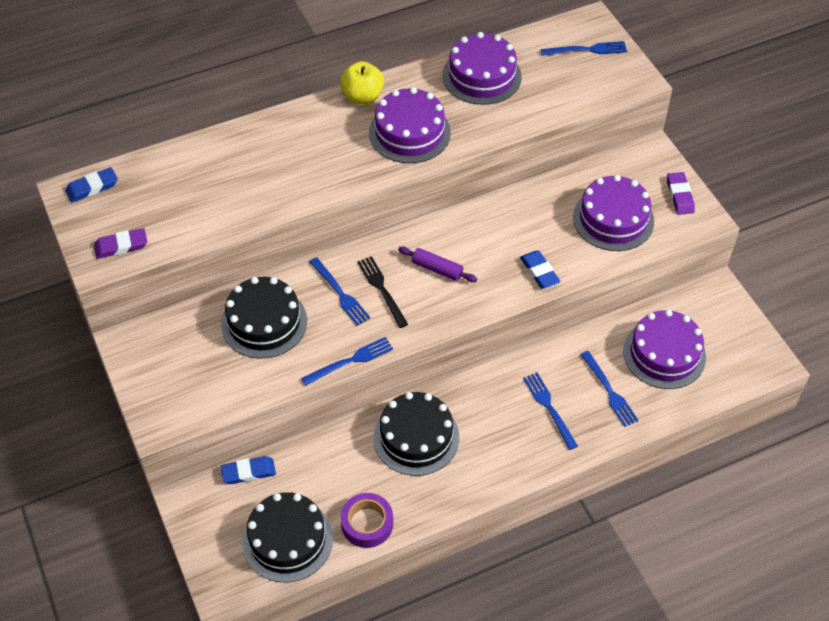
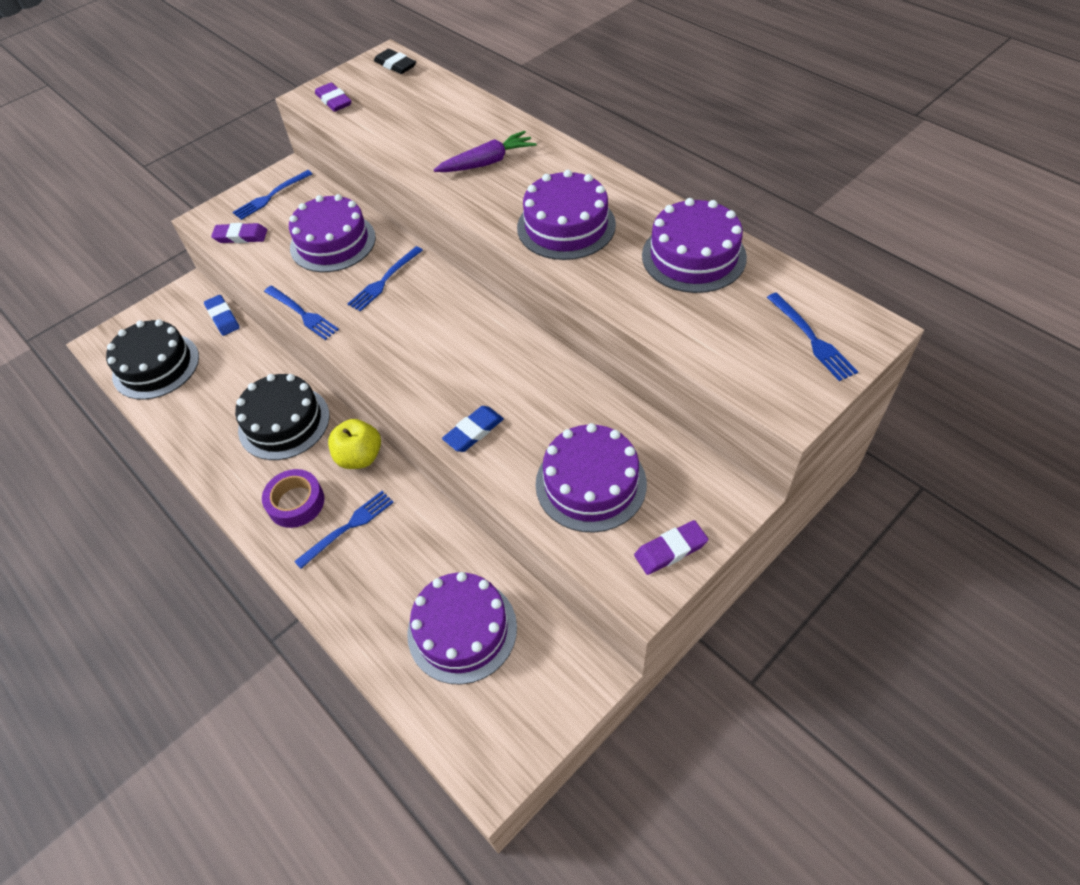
camera: 75 degrees right, 0 degrees up
(92, 187) = (395, 65): blue eraser -> black eraser
(208, 396) = (241, 236): none -> purple eraser
(264, 322) = (333, 242): black cake -> purple cake
(298, 158) = (487, 162): none -> purple carrot
(362, 97) = (600, 177): yellow apple -> yellow apple (360, 457)
(367, 524) = (179, 416): purple tape -> purple tape (296, 503)
(382, 289) = (400, 308): black fork -> none
(437, 269) = (443, 342): purple rolling pin -> none
(609, 391) = (387, 582): blue fork -> blue fork (270, 196)

